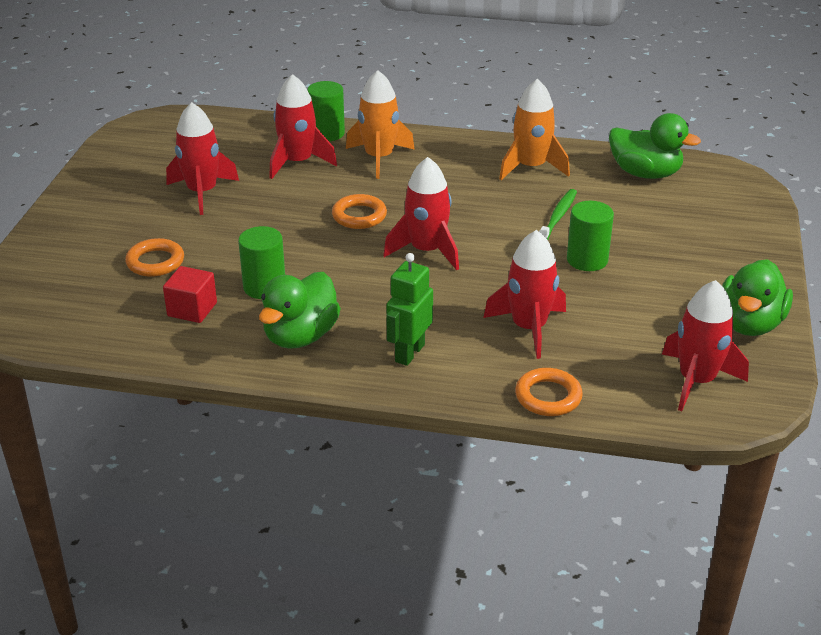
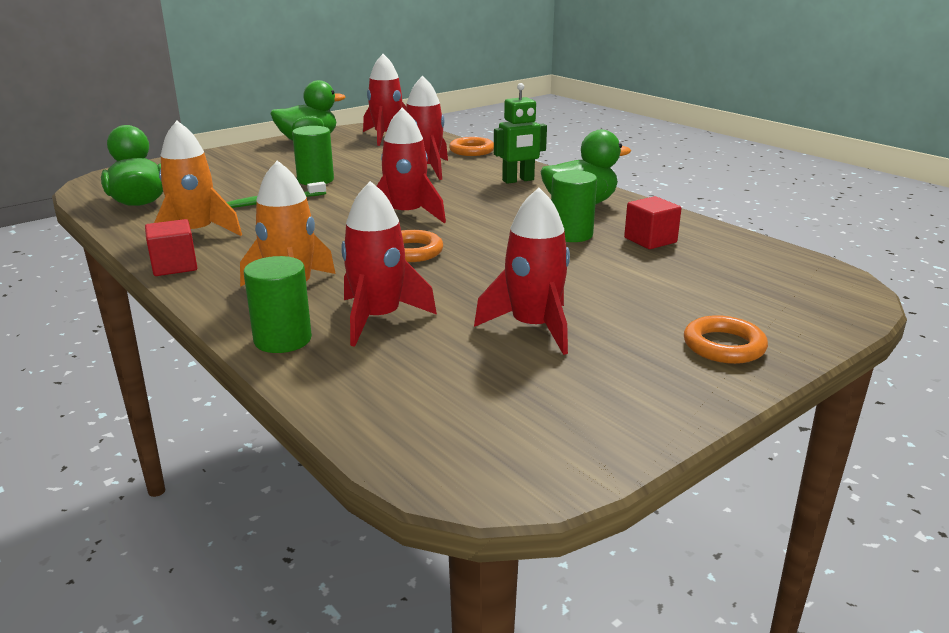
camera: 140 degrees left, 10 degrees down
(155, 262) = (654, 281): orange ring -> orange ring (724, 346)
(481, 143) = (174, 266): none -> red cube

